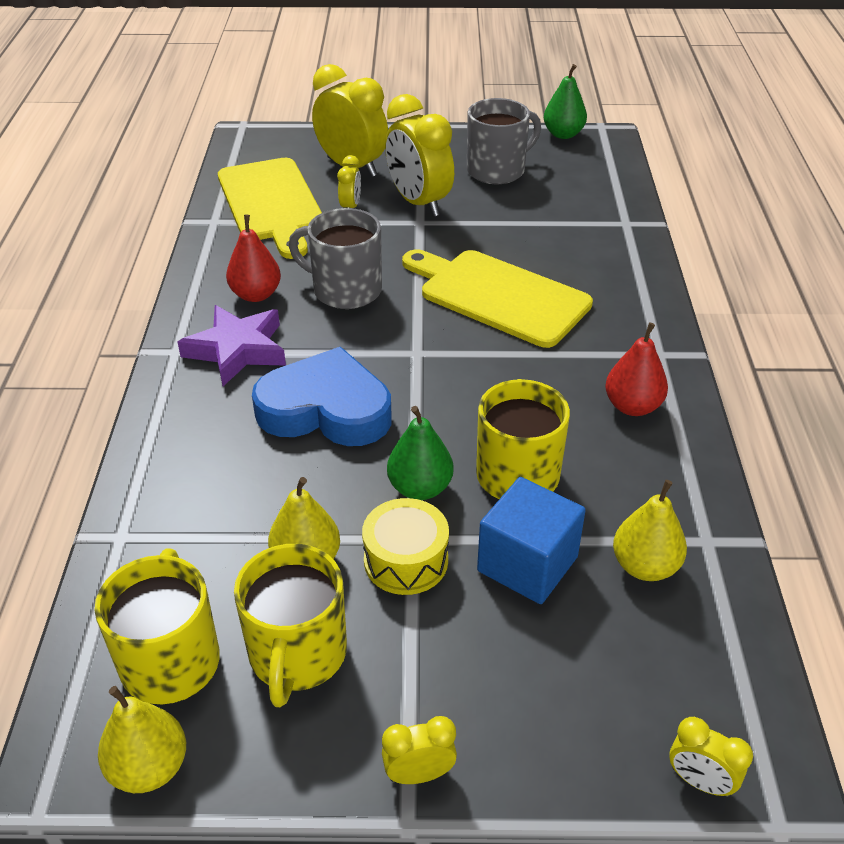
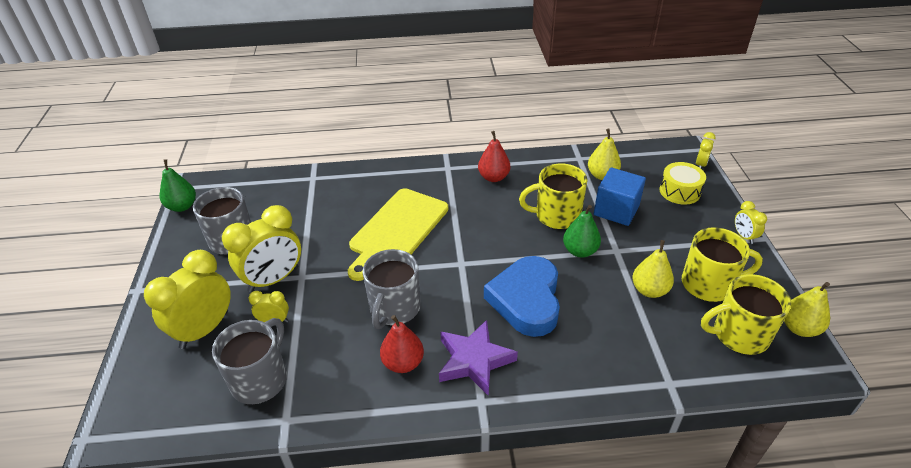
camera: 95 degrees left, 0 degrees up
(271, 203) = (260, 379): yellow cutting board -> grey mug
(406, 560) = (632, 251): yellow drum -> yellow drum (679, 191)

